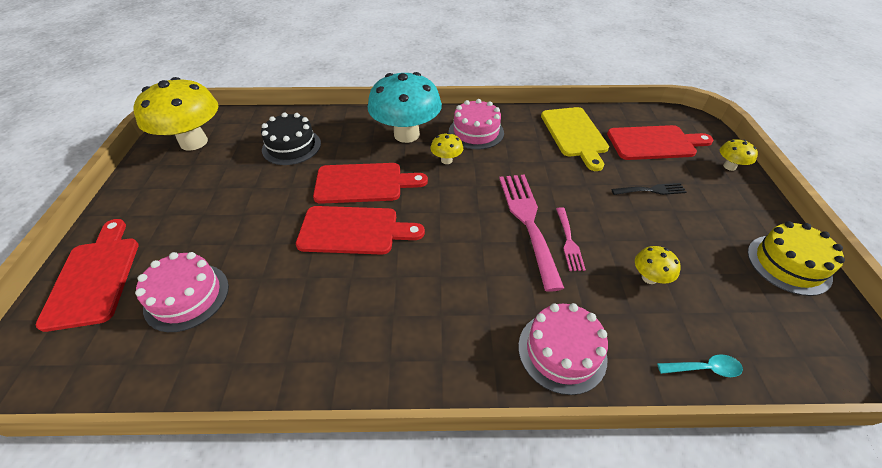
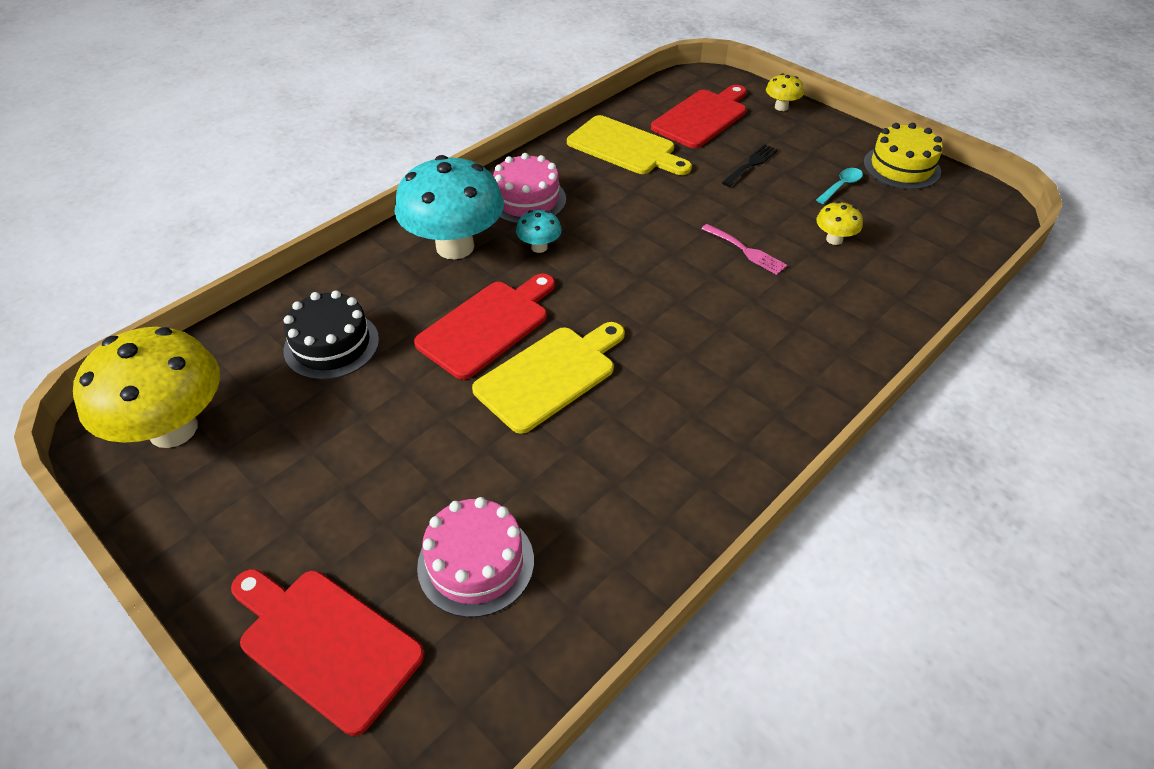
camera: 45 degrees left, 0 degrees up
(354, 230) = (549, 375): red cutting board -> yellow cutting board
(446, 160) = (539, 247): yellow mushroom -> turquoise mushroom
(528, 221) = (693, 256): pink fork -> none
(562, 351) = (847, 338): pink cake -> none
(704, 368) = (936, 279): turquoise spoon -> turquoise spoon (841, 186)

